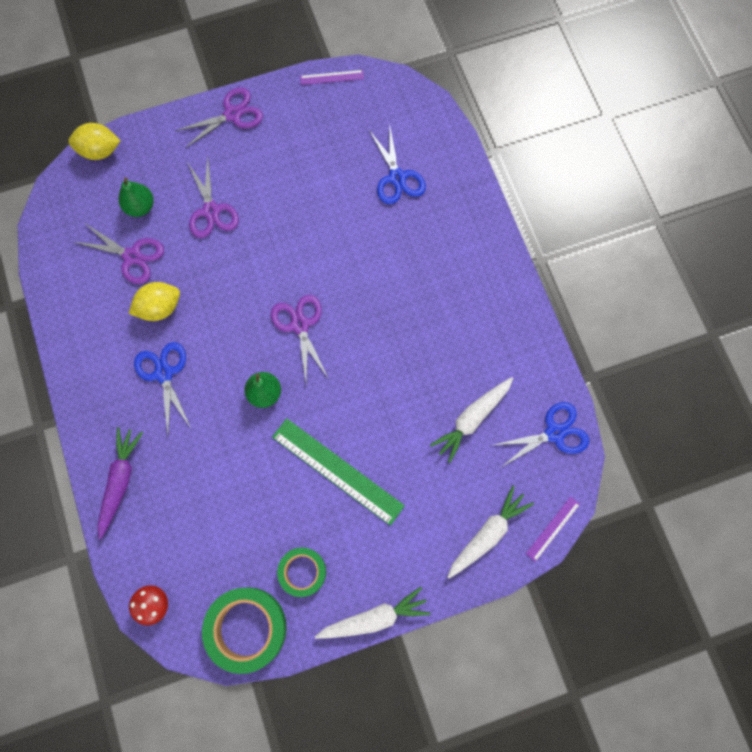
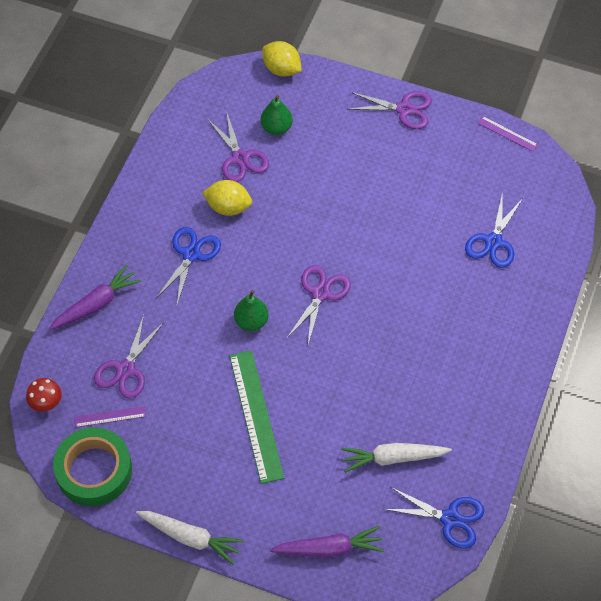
camera: 40 degrees right, 15 degrees down
(211, 211) = (326, 166): purple scissors -> purple scissors (125, 369)
(302, 572) = (167, 464): green tape -> none
(487, 534) = (329, 548): white carrot -> purple carrot
(553, 528) = (384, 586): purple ruler -> purple ruler (110, 417)

